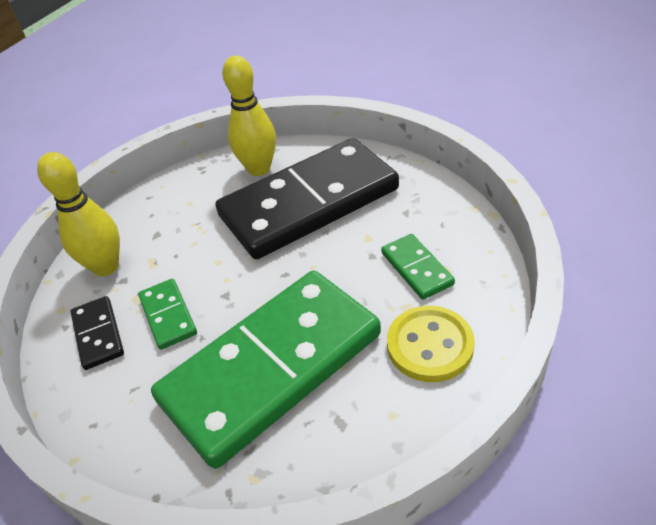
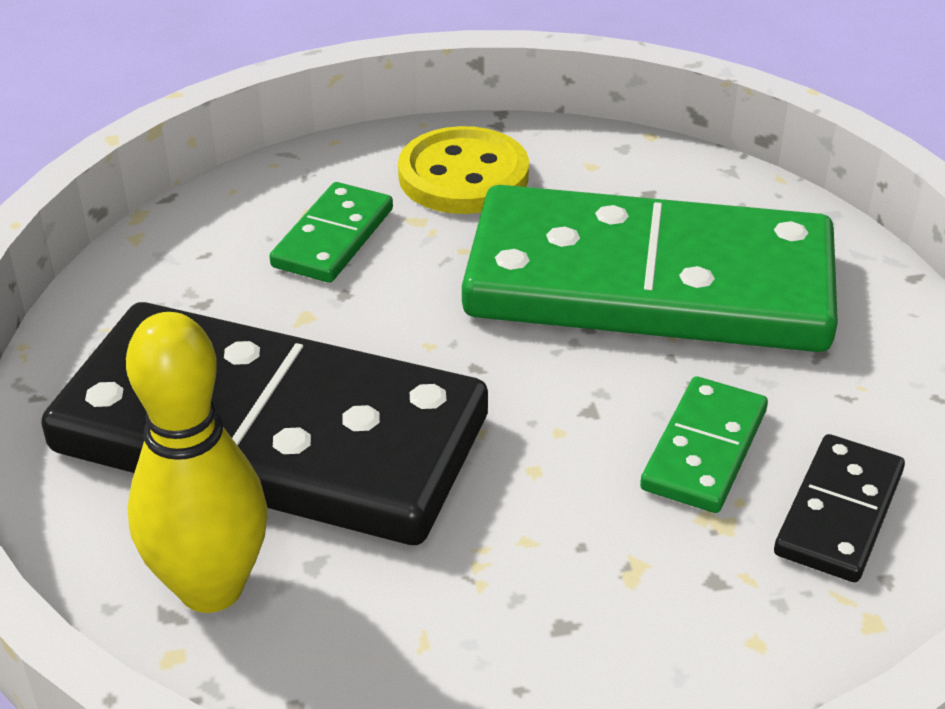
camera: 135 degrees left, 5 degrees down
(106, 267) = (721, 637): yellow bowling pin -> none

